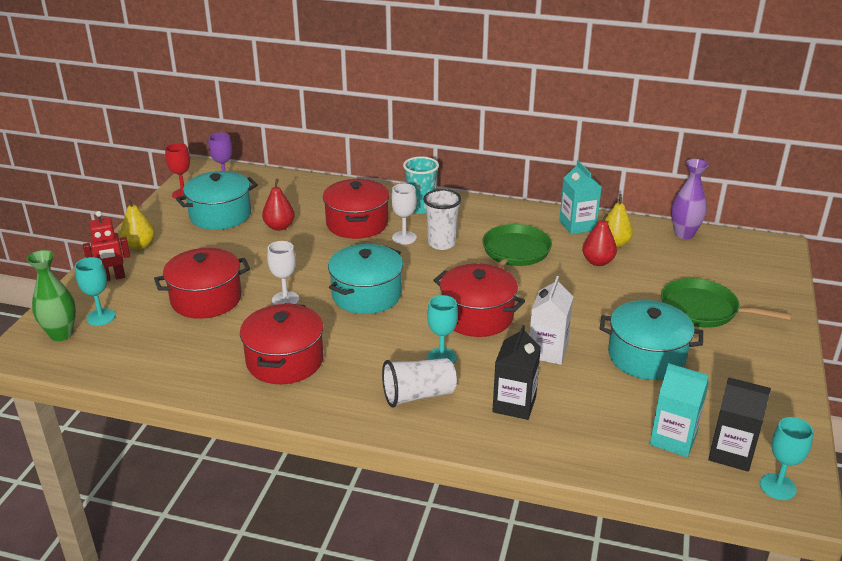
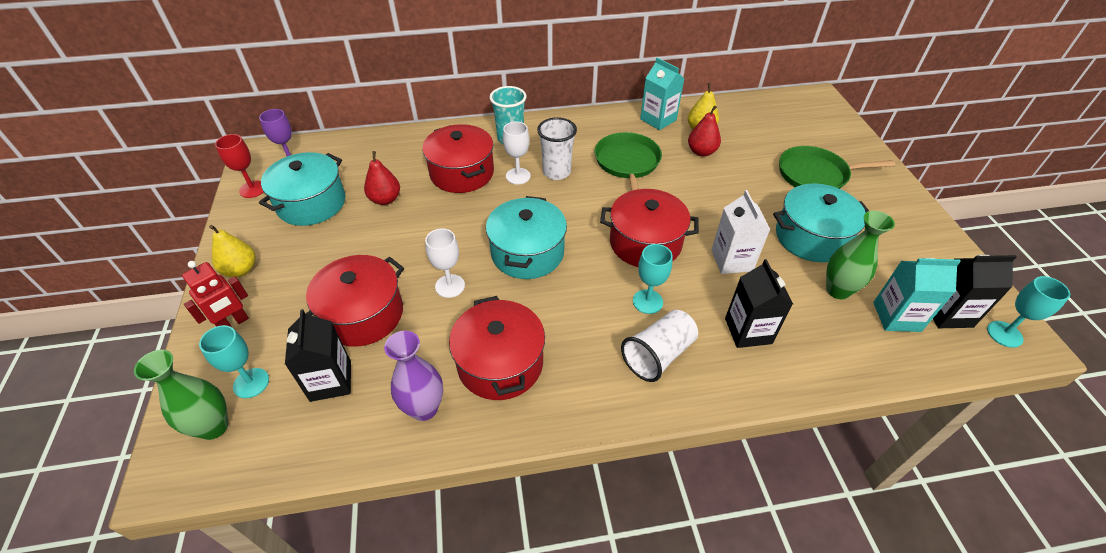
camera: 25 degrees left, 15 degrees up
(154, 332) = (330, 381): none -> black carton
(632, 402) = (837, 290): none -> green vase
(684, 234) = (745, 105): purple vase -> purple vase (424, 408)

